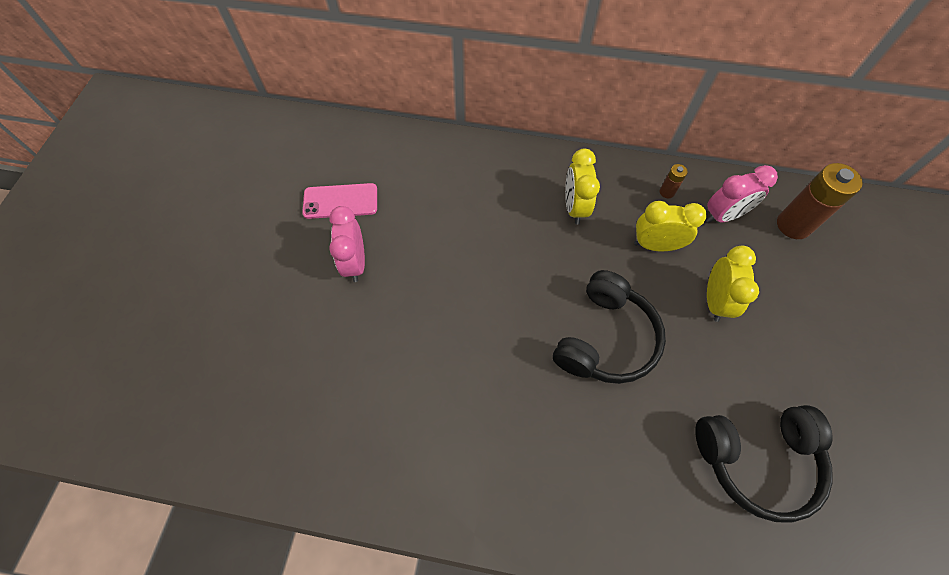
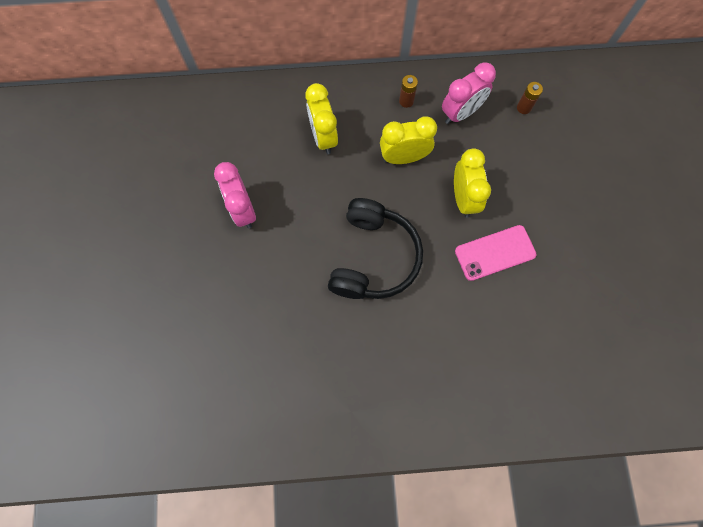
camera: 15 degrees left, 10 degrees up
(340, 201) = (96, 185): pink phone -> pink phone (495, 253)
(355, 263) = (128, 244): pink clock -> pink clock (243, 210)
(757, 460) = (515, 330): black headphones -> none
(793, 225) = (524, 108): brown battery -> brown battery, size x0.47

